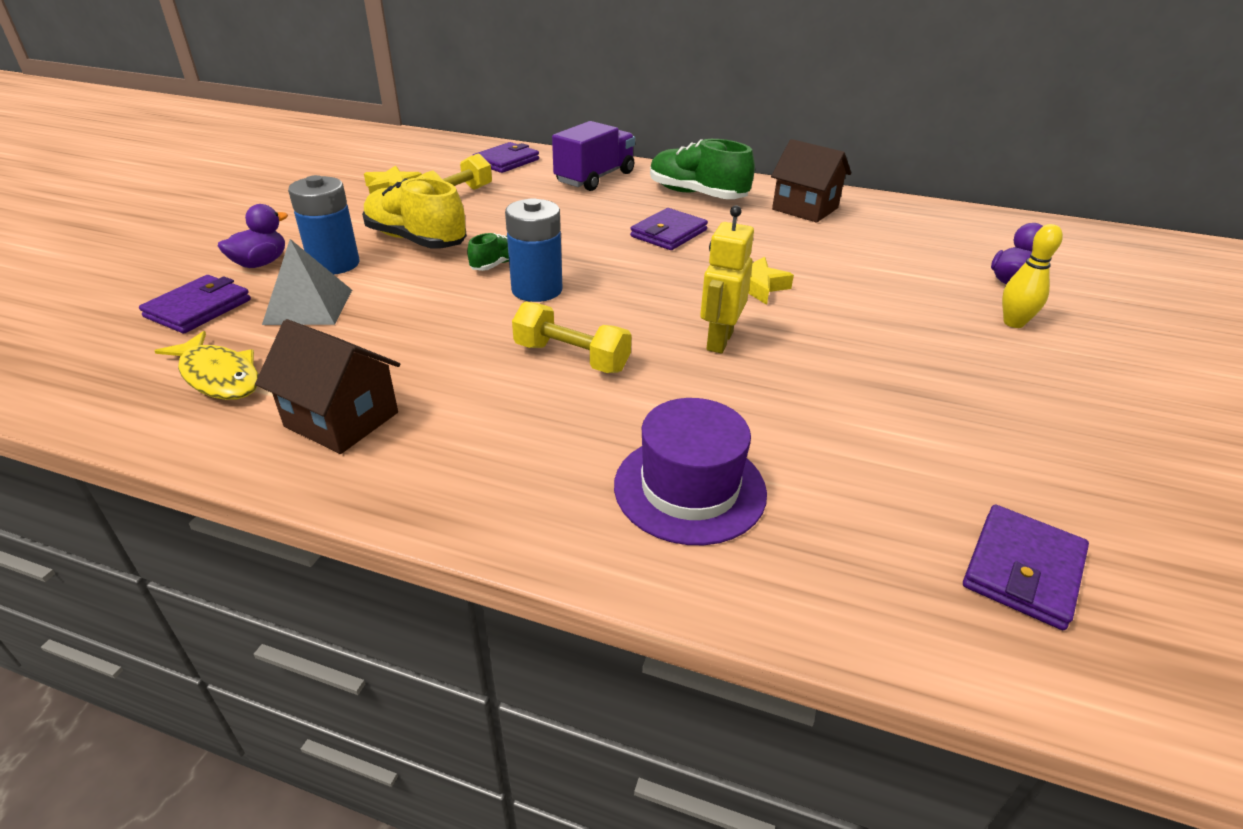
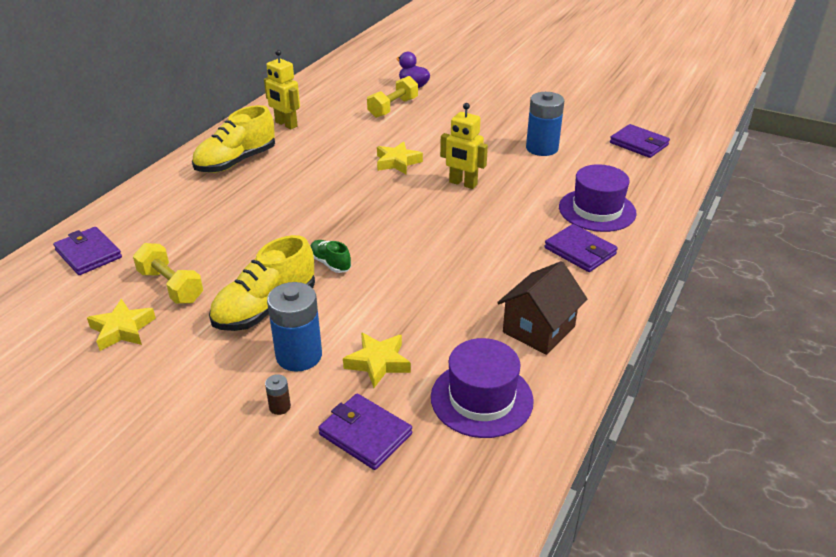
camera: 80 degrees left, 0 degrees up
(219, 376) = (481, 398): yellow fish -> purple hat
(260, 263) = (280, 407): purple duck -> brown battery
(309, 306) = (378, 363): grey pyramid -> yellow star
(537, 290) = (379, 246): blue battery -> blue battery (542, 148)
(571, 357) = (474, 237): yellow dumbbell -> yellow dumbbell (393, 108)
(595, 178) = (169, 205): purple truck -> none
(669, 233) = (305, 182): purple wallet -> purple wallet (580, 251)
(697, 194) = (236, 162): green shoe -> yellow shoe
(805, 209) = (286, 124): brown house -> yellow robot
(1013, 323) = (458, 97): yellow bowling pin -> none

